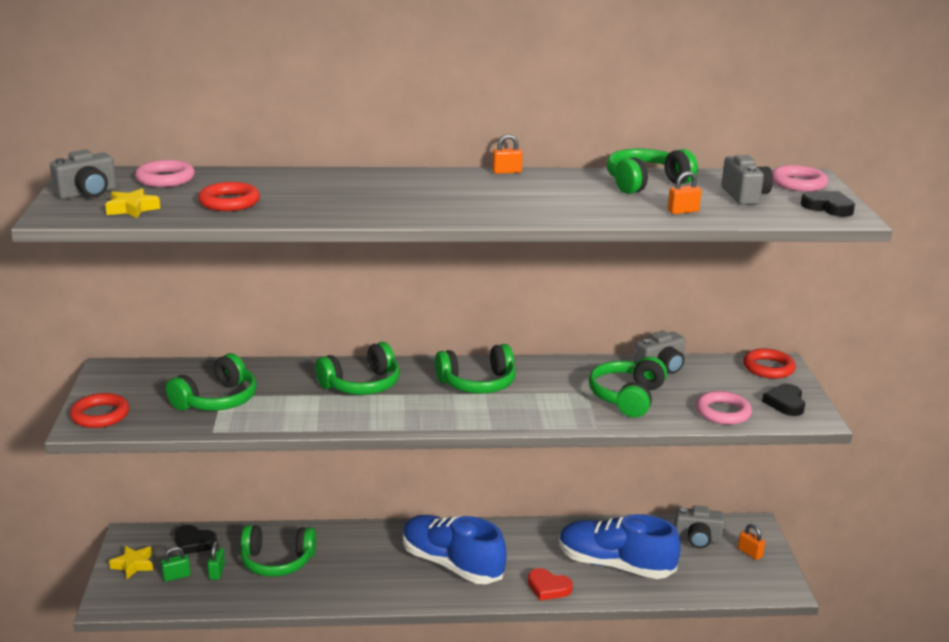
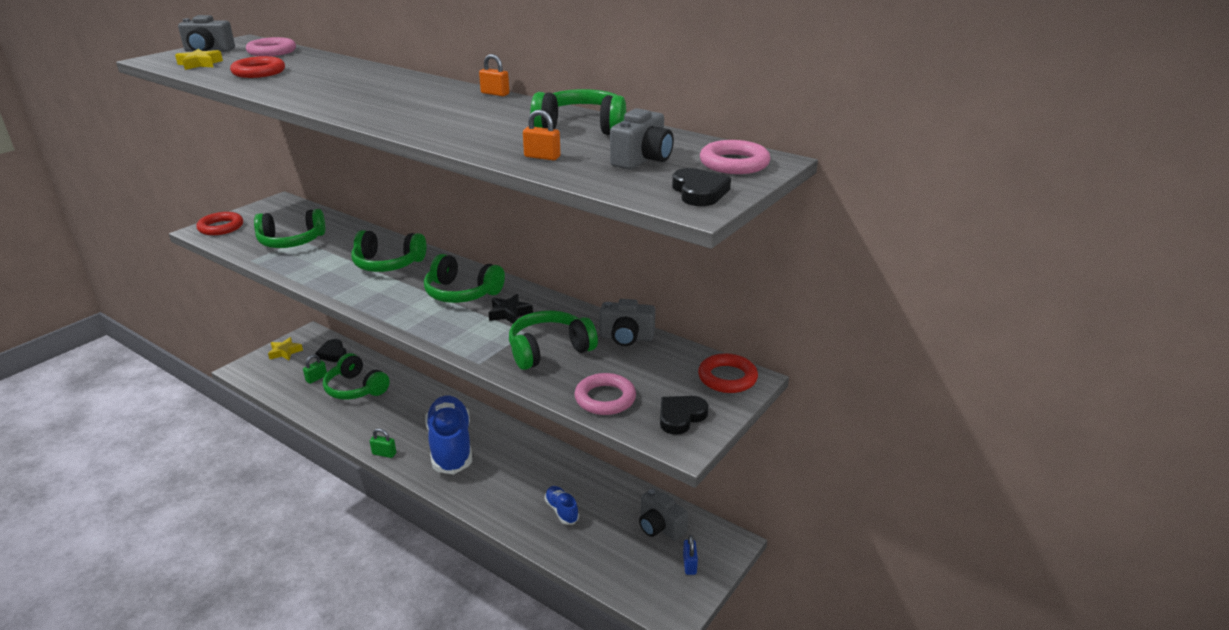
camera: 40 degrees right, 5 degrees up
(176, 576) = (294, 370): green padlock -> green padlock (384, 453)
(547, 384) = (509, 313): none -> black star
(548, 587) = (487, 500): red heart -> none
(615, 565) = (561, 511): blue shoe -> blue shoe, size x0.45
(750, 553) = (689, 564): orange padlock -> blue padlock

